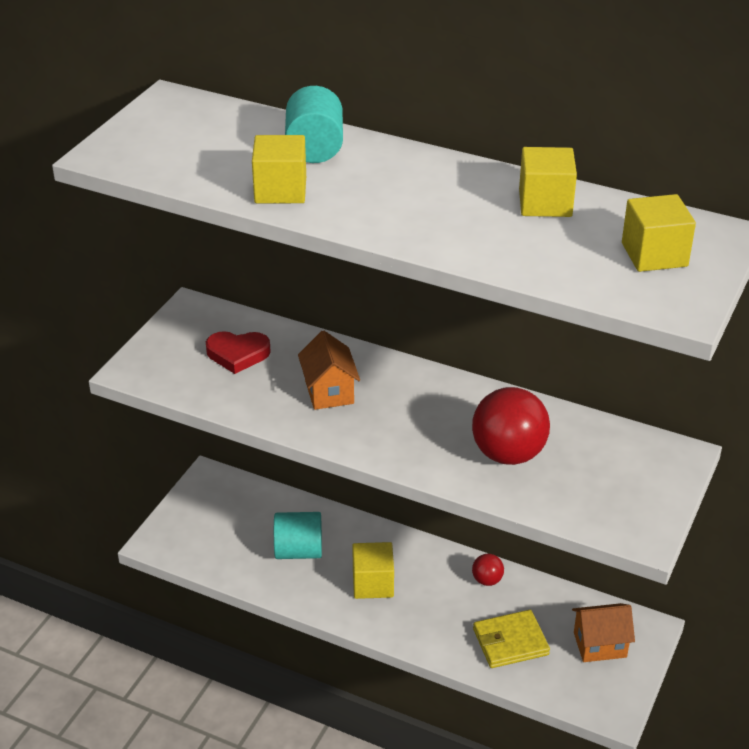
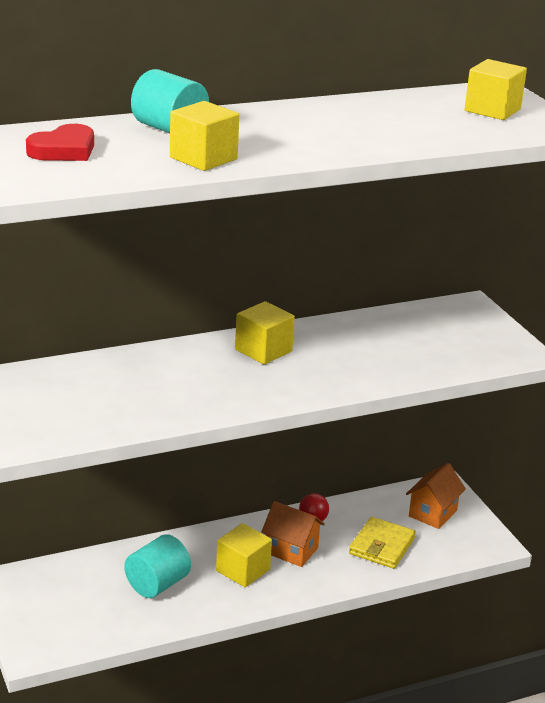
camera: 50 degrees left, 10 degrees down
(238, 354) = (91, 390): red heart -> red heart (64, 150)
(329, 392) = (203, 378): orange house -> orange house (291, 550)
(508, 454) = (380, 353): red ball -> none
(545, 203) = (380, 108): yellow cube -> yellow cube (263, 350)

